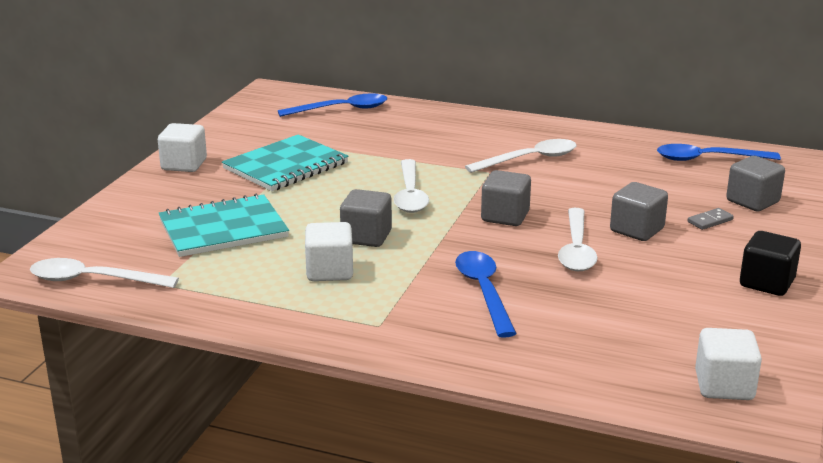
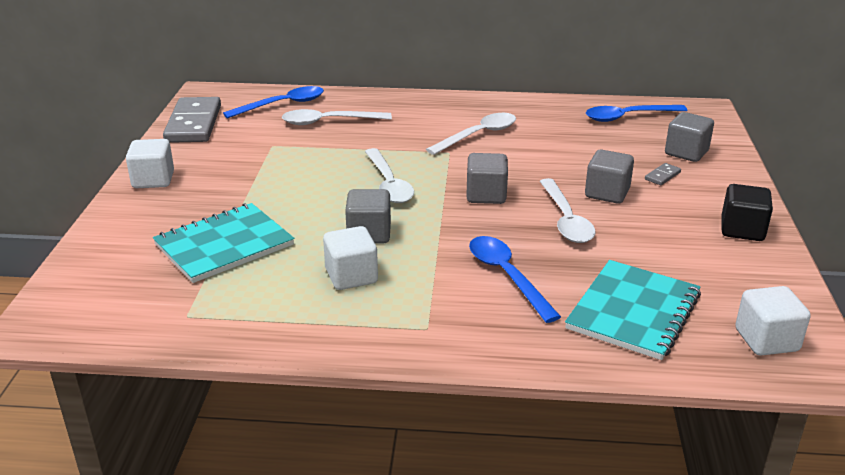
camera: 15 degrees left, 5 degrees up
(93, 280) = (112, 323): white spoon -> white spoon (329, 122)
(245, 118) = (194, 124): none -> grey domino
(285, 166) = (256, 169): turquoise notebook -> turquoise notebook (633, 311)

